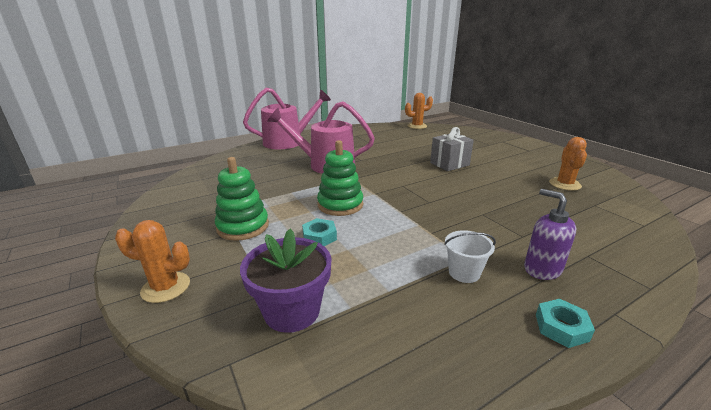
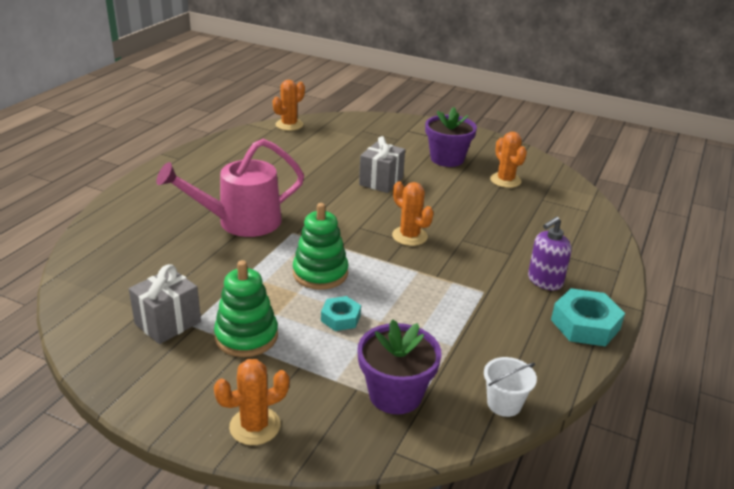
camera: 35 degrees left, 5 degrees up
(211, 204) = (168, 323): none -> grey gift
(288, 141) = (142, 195): pink watering can -> none
(436, 200) = (409, 236): none -> orange cactus
(464, 272) = (494, 306): white bucket -> white bucket (504, 404)
(520, 161) = (447, 159): none -> purple flower pot
(542, 269) = (544, 281): purple soap dispenser -> purple soap dispenser turned 60 degrees counterclockwise
(561, 327) = (585, 324): turquoise nut -> turquoise nut, size x1.67

